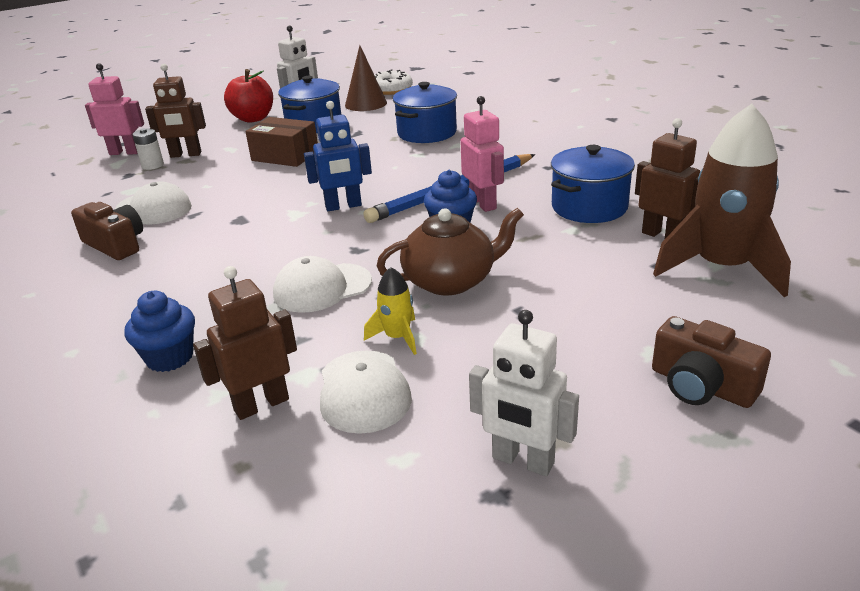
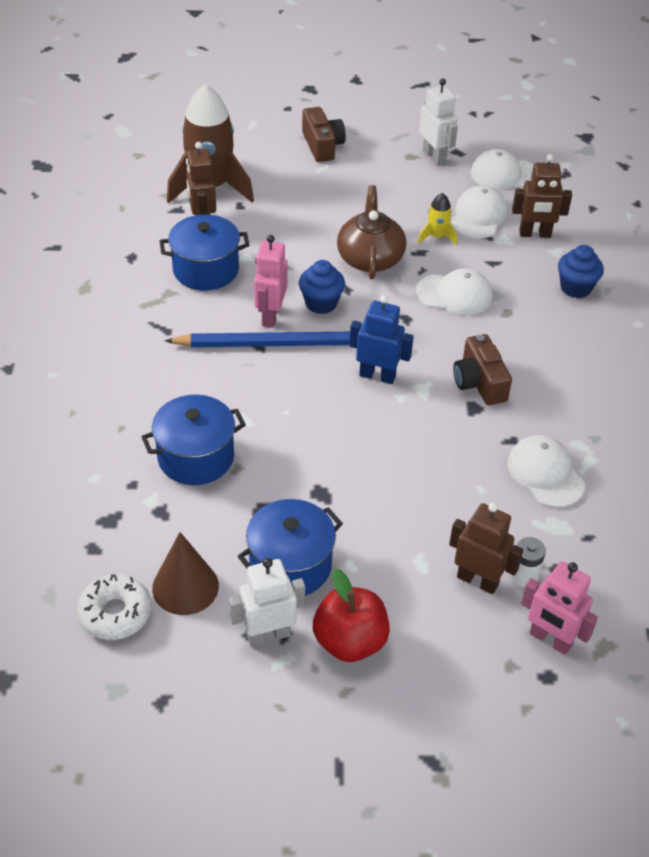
camera: 150 degrees left, 15 degrees up
(115, 244) = (592, 431): brown camera -> brown camera (479, 382)
(285, 156) = (371, 502): brown box -> none
(376, 491) = (504, 174): none -> white cap
(451, 281) = (370, 258): brown teapot -> brown teapot turned 75 degrees clockwise

